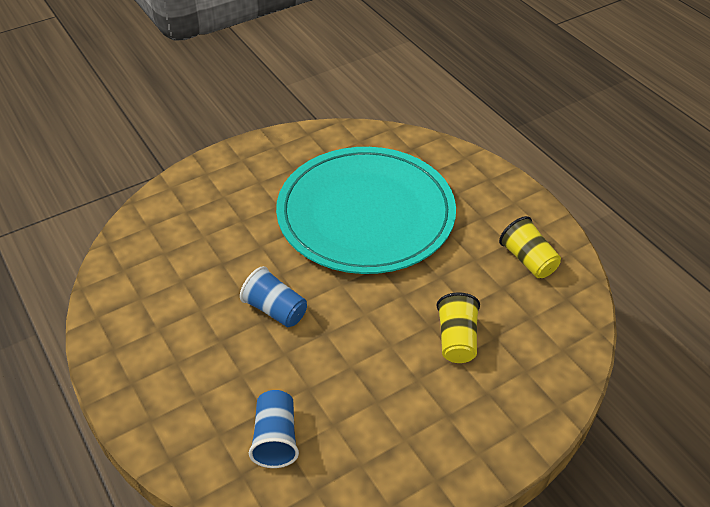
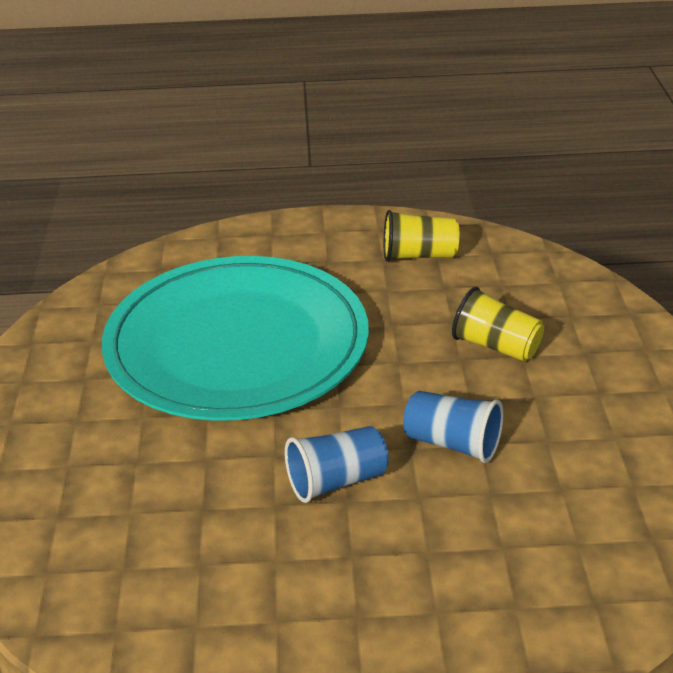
camera: 60 degrees left, 10 degrees down
(276, 438) = (554, 550): blue cup -> blue cup (452, 443)

